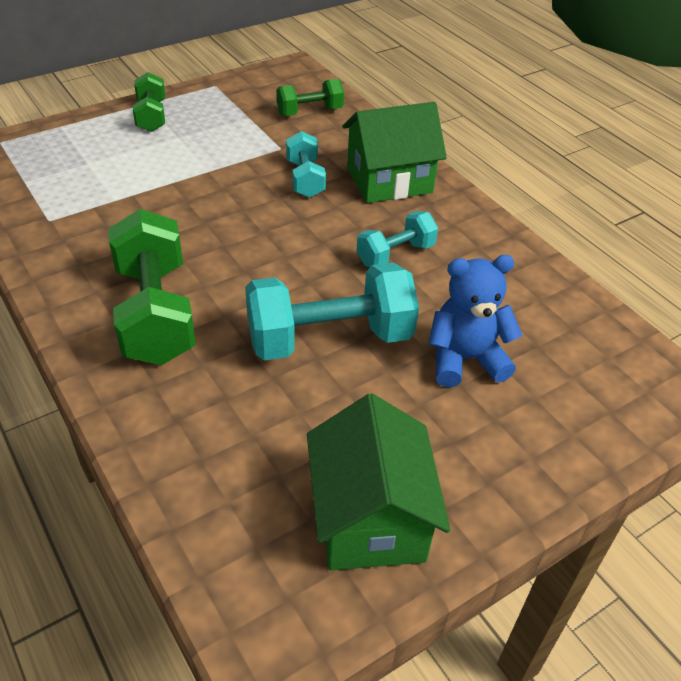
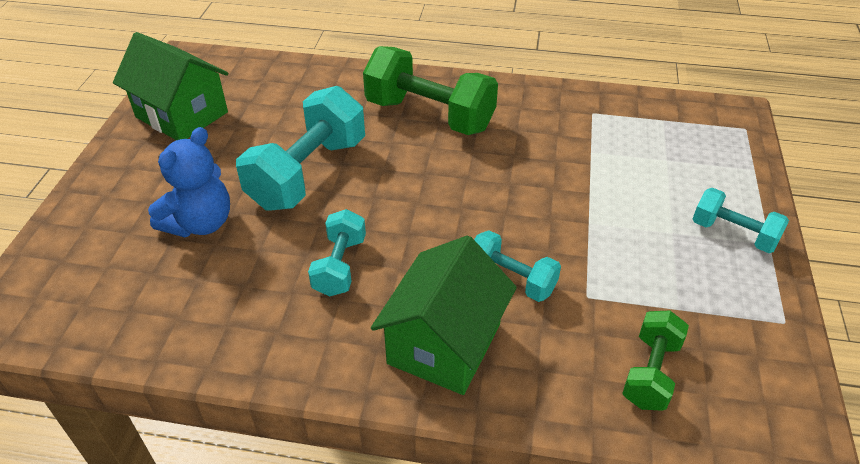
camera: 135 degrees right, 0 degrees up
(151, 116) = (733, 234): green dumbbell -> turquoise dumbbell

